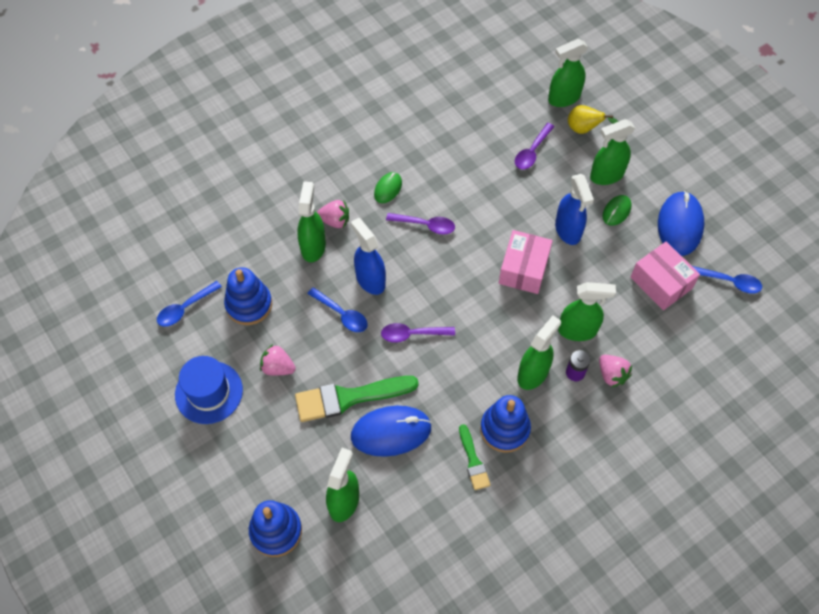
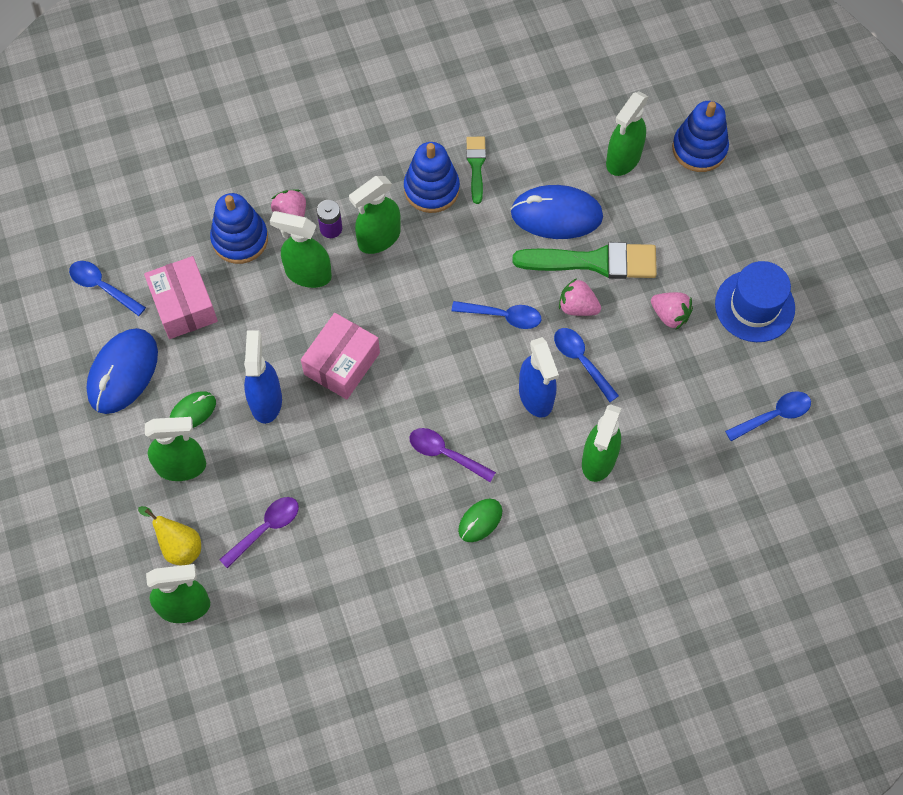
camera: 165 degrees left, 5 degrees up
(249, 304) = (693, 401): blue stacking toy -> blue stacking toy (240, 239)
(335, 221) = (562, 490): pink strawberry -> pink strawberry (577, 307)
(412, 334) = (503, 316): purple spoon -> blue spoon

